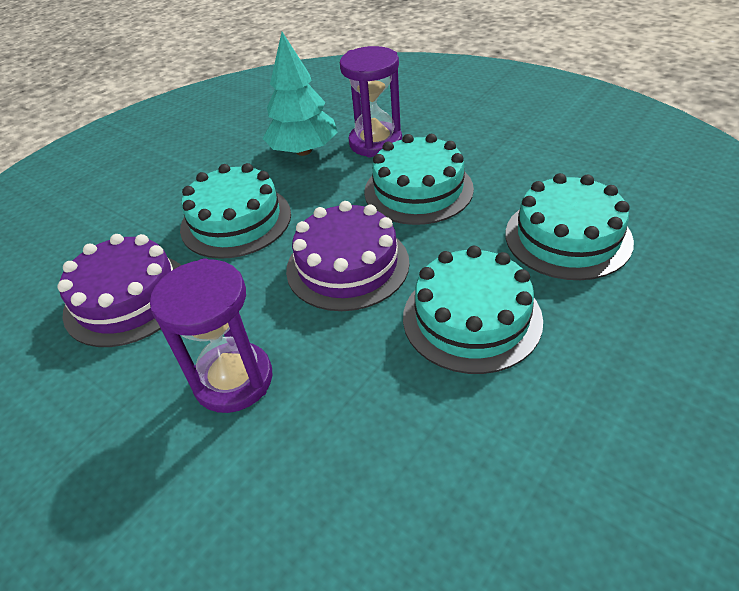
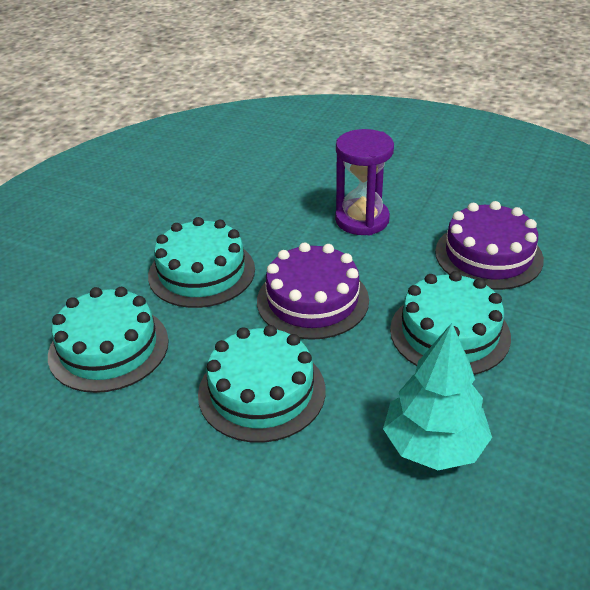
camera: 165 degrees right, 5 degrees down
(375, 142) = (337, 471): purple hourglass -> none

